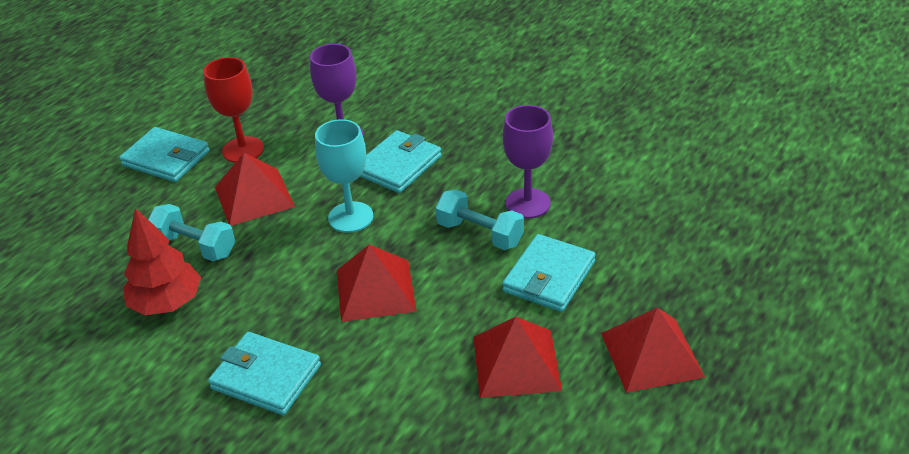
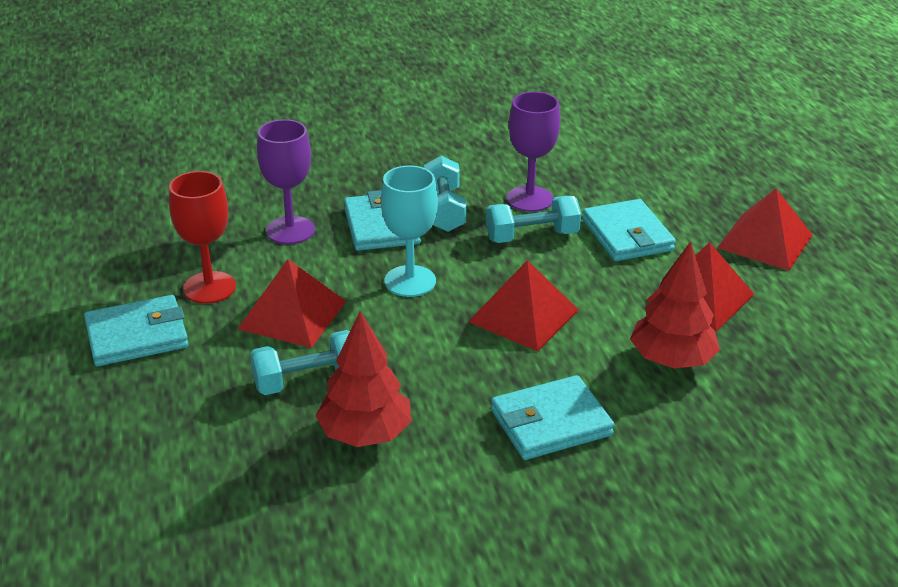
camera: 50 degrees left, 5 degrees down
(411, 394) = (671, 360): none -> red tree
(455, 177) = (444, 210): none -> turquoise dumbbell

